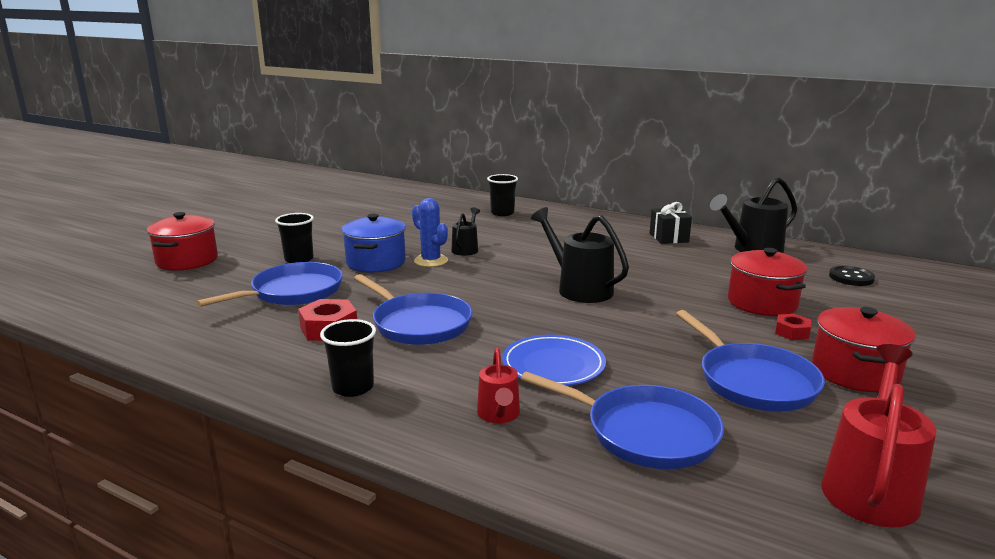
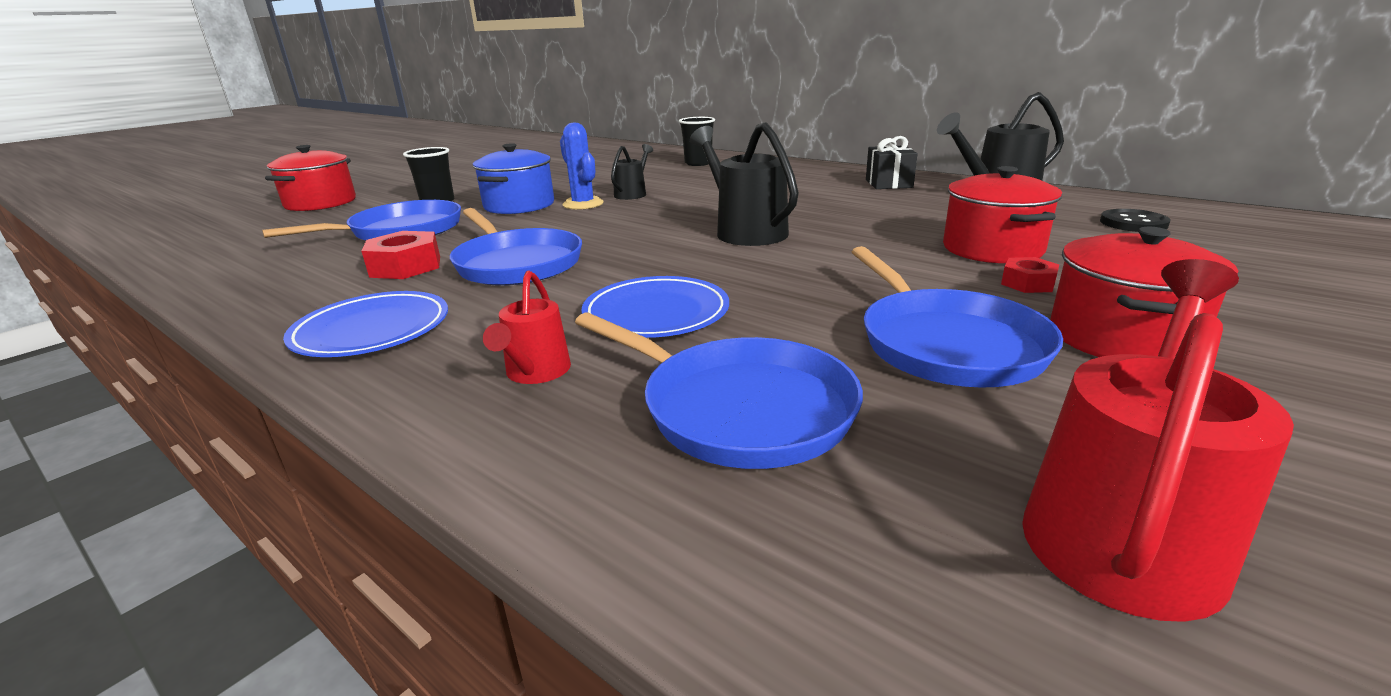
camera: 10 degrees right, 5 degrees up
(353, 387) = (372, 330): black cup -> blue plate

